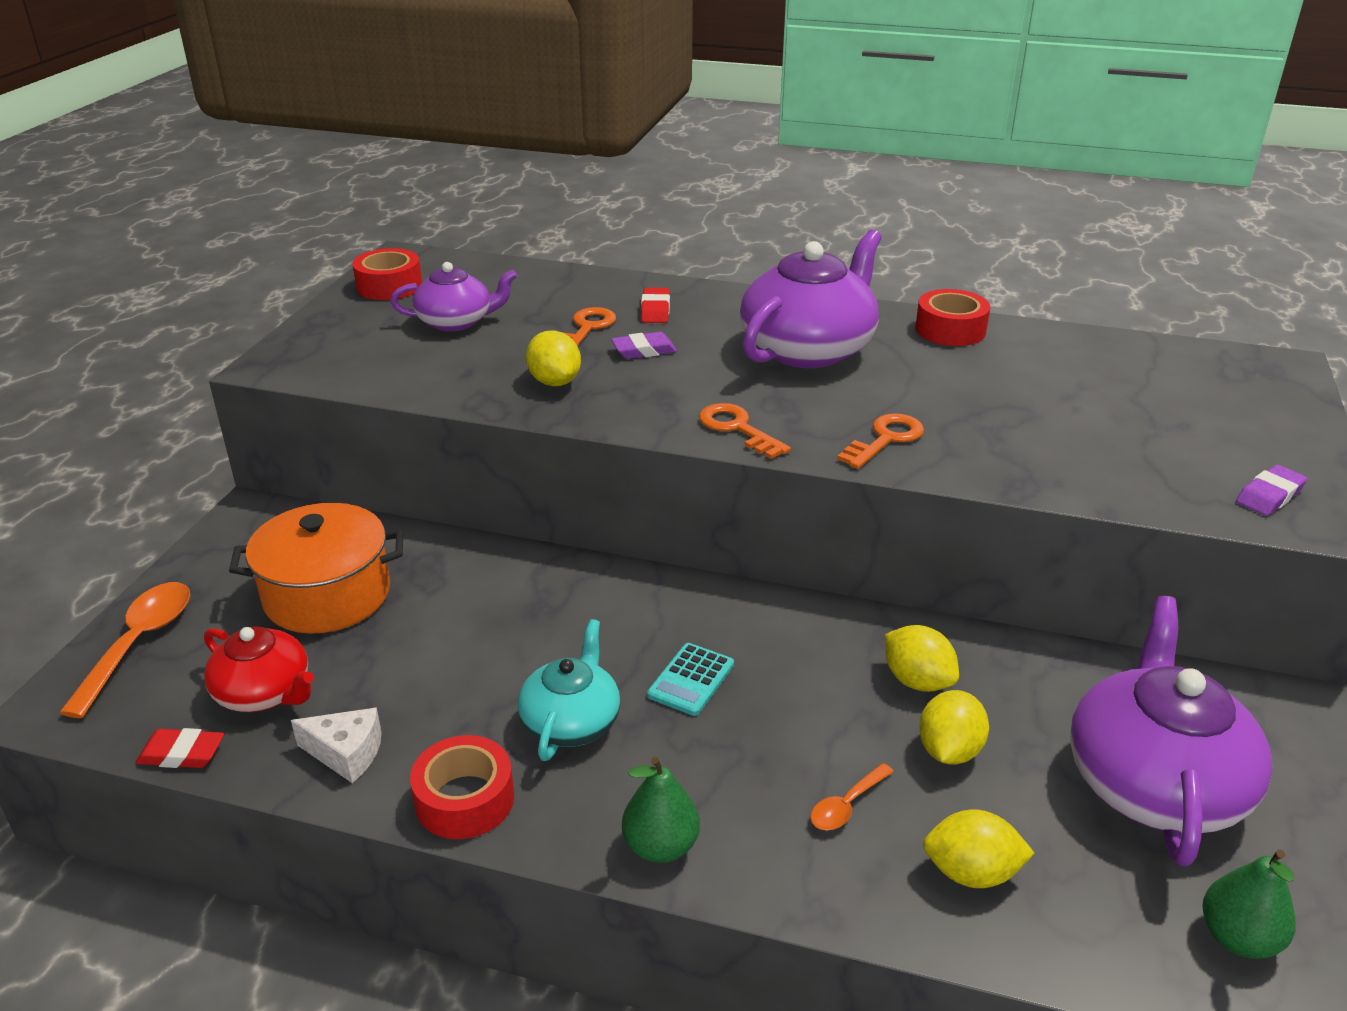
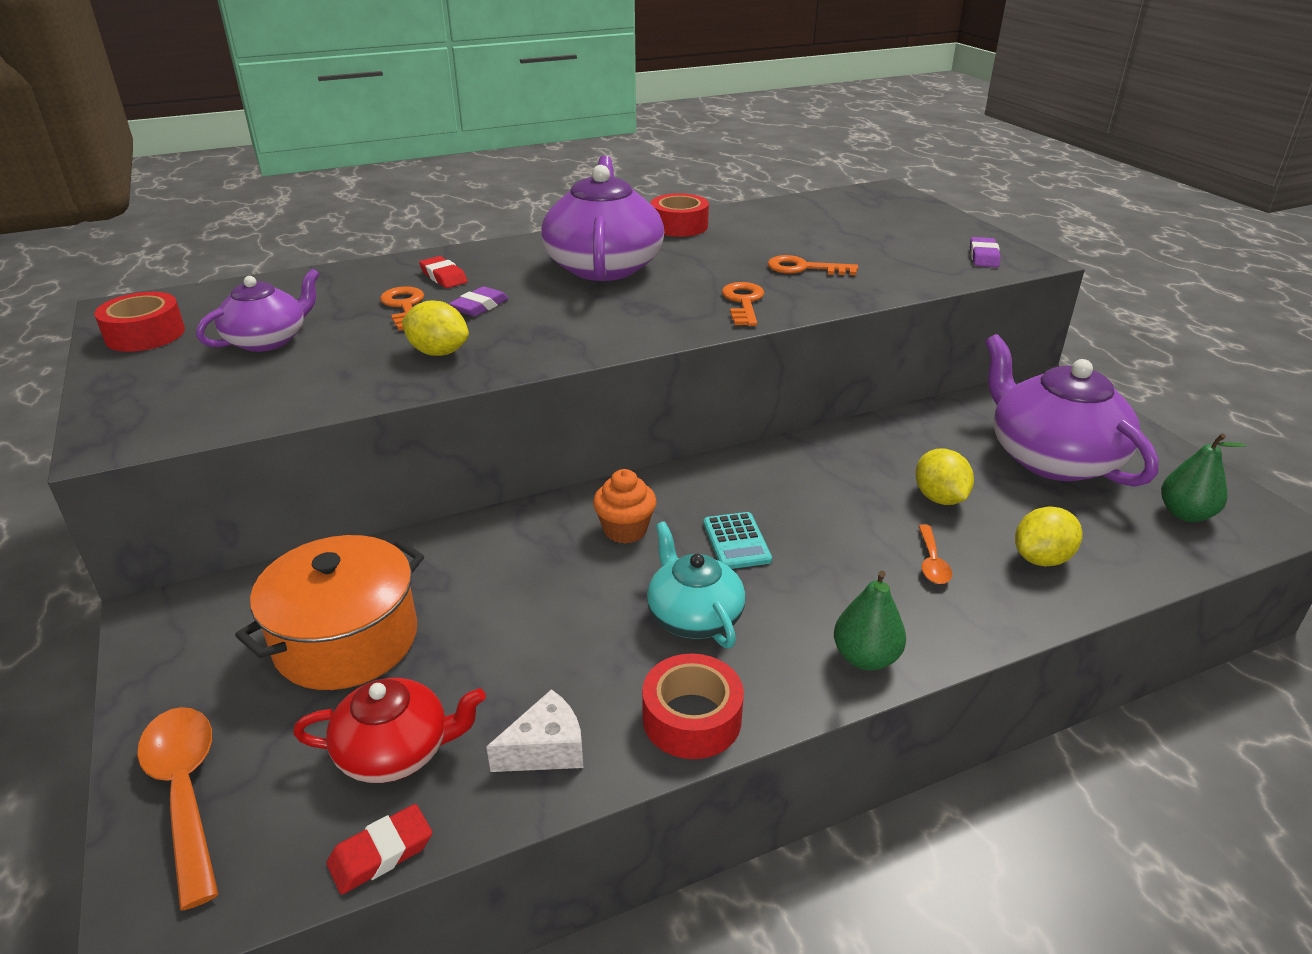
camera: 40 degrees left, 0 degrees up
(613, 618) = (625, 530): none -> orange cupcake
(738, 429) = (636, 332): orange key -> orange key (804, 268)
(917, 681) = (869, 468): yellow lemon -> none

